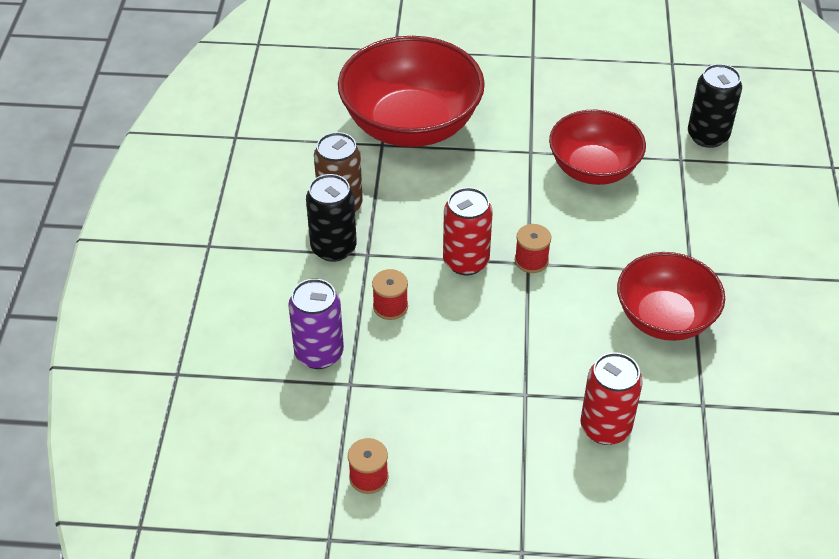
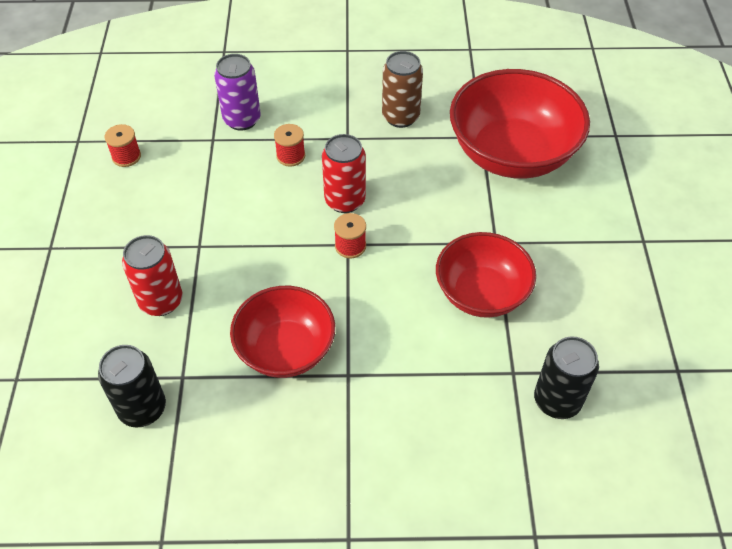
camera: 85 degrees right, 5 degrees up
(333, 248) = (352, 117): black can -> black can (142, 409)

